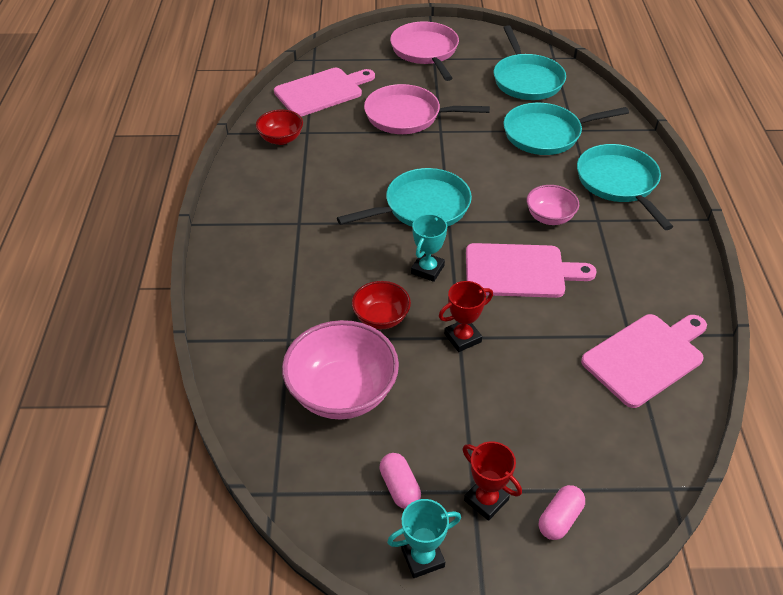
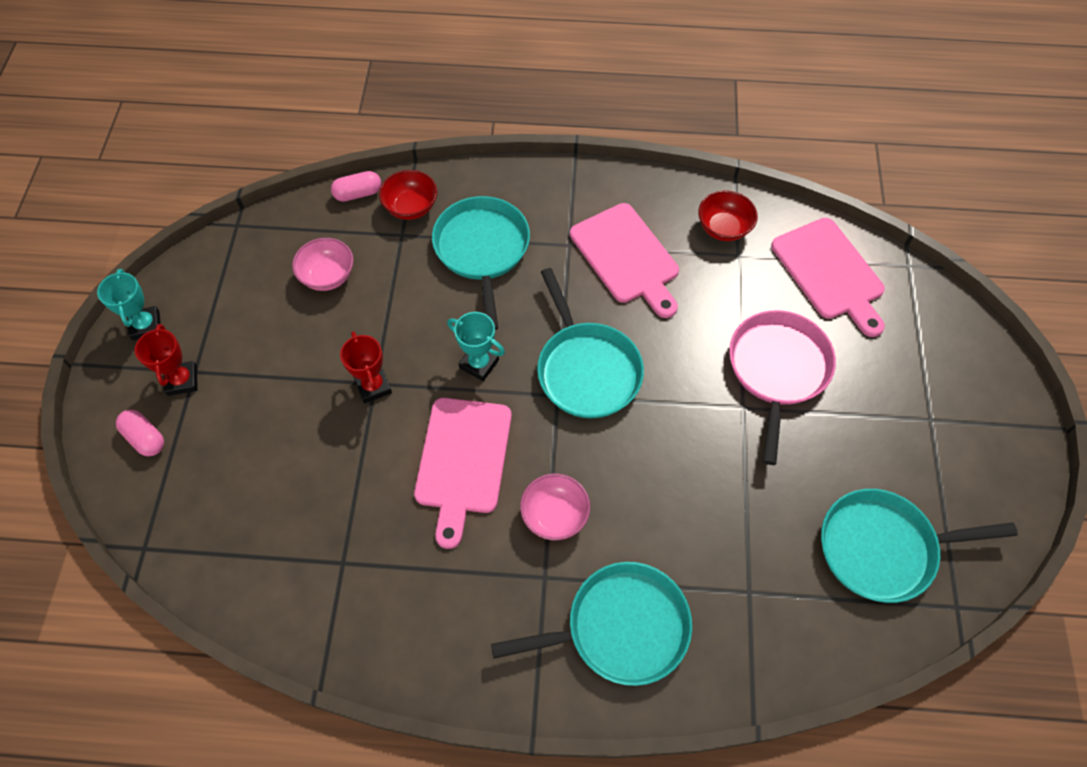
camera: 95 degrees right, 15 degrees up
(342, 392) = (328, 276): pink bowl -> pink bowl, size x0.56
(381, 318) = (415, 314): red bowl -> red bowl (411, 207)
(399, 487) = (215, 314): pink capsule -> pink capsule (358, 193)
(425, 51) = (950, 410): pink pan -> none
(486, 500) = (182, 380): red trophy -> red trophy turned 60 degrees counterclockwise
(546, 134) = (738, 549): turquoise pan -> turquoise pan (482, 250)
(646, 357) = (307, 572): pink cutting board -> pink cutting board (627, 257)

